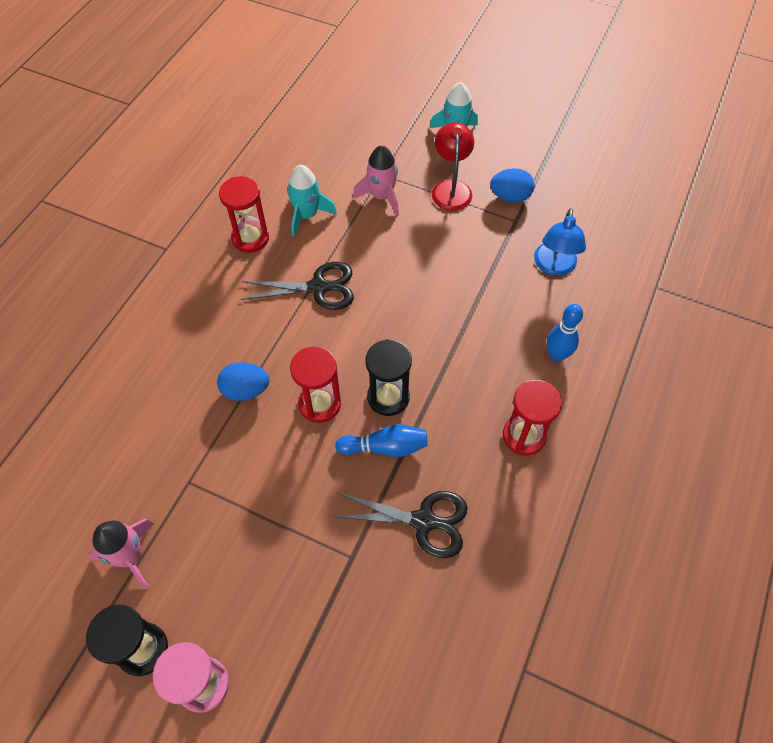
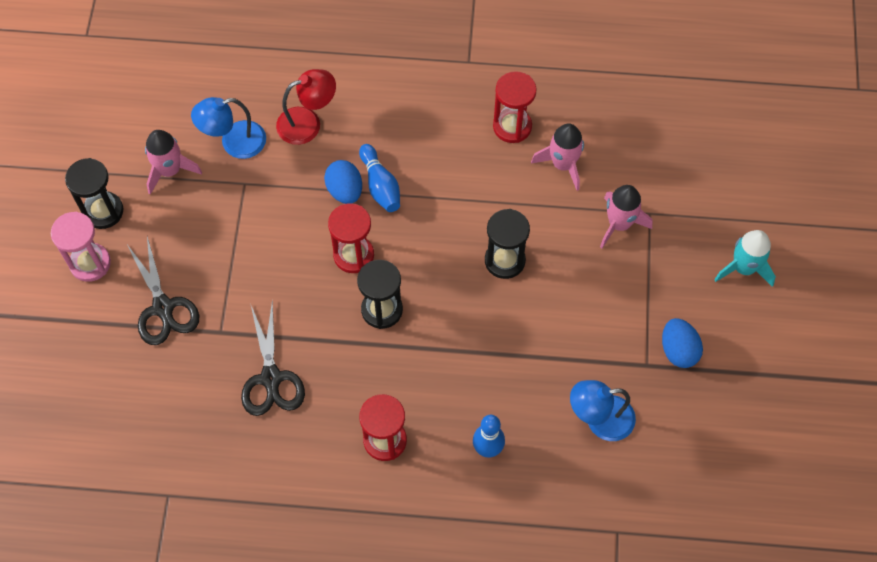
camera: 70 degrees right, 5 degrees up
(134, 478) = (234, 142): none -> blue lamp
(307, 215) = (563, 164): turquoise rocket -> pink rocket
(318, 287) = (479, 207): black scissors -> black scissors (163, 307)
(380, 285) = (504, 260): none -> black hourglass
(385, 447) = (330, 324): blue bowling pin -> blue bowling pin (380, 185)
(451, 188) = (662, 287): red lamp -> red lamp (308, 123)

